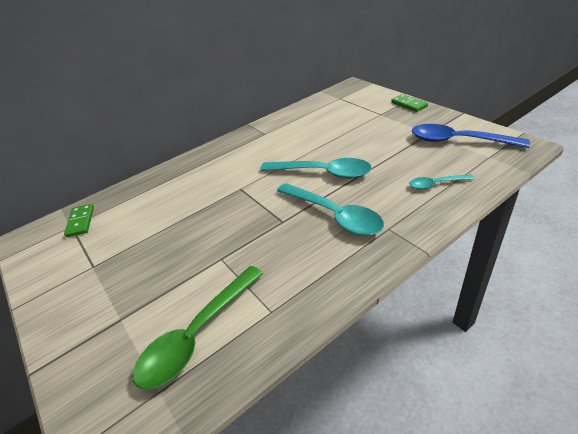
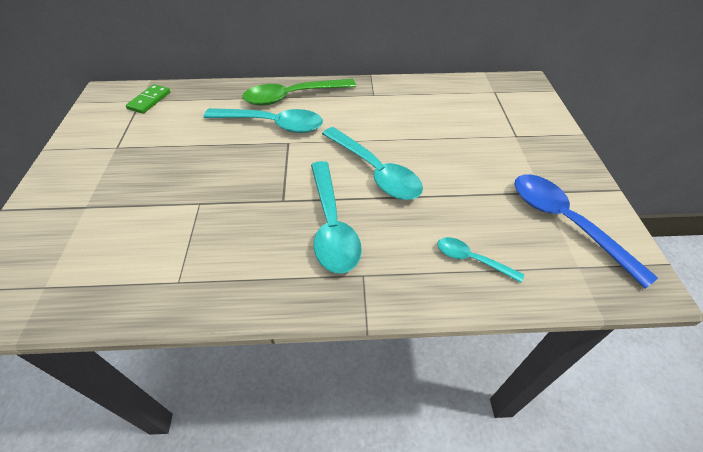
camera: 30 degrees right, 10 degrees up
(198, 334) = (113, 260): green spoon -> green spoon (293, 97)
(213, 184) = (272, 124): none -> turquoise spoon
(409, 104) = (564, 141): green domino -> none

